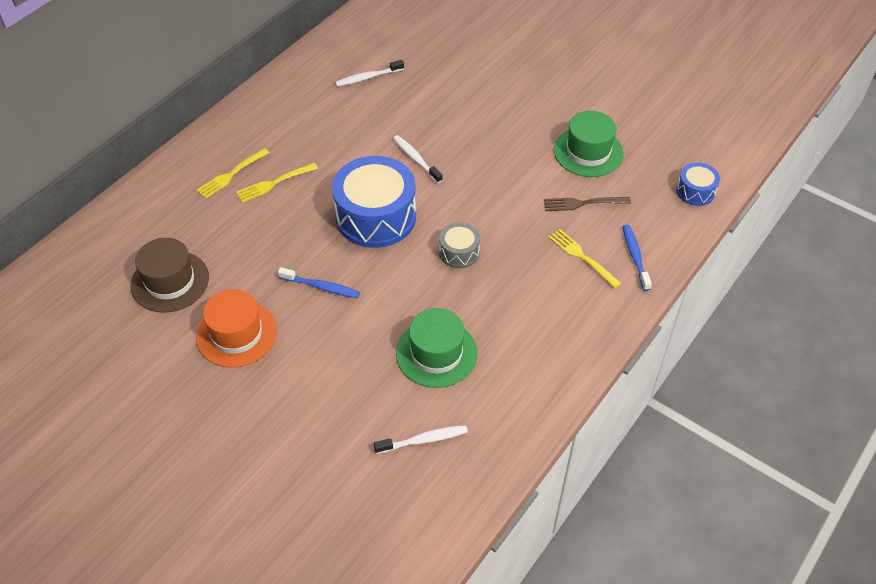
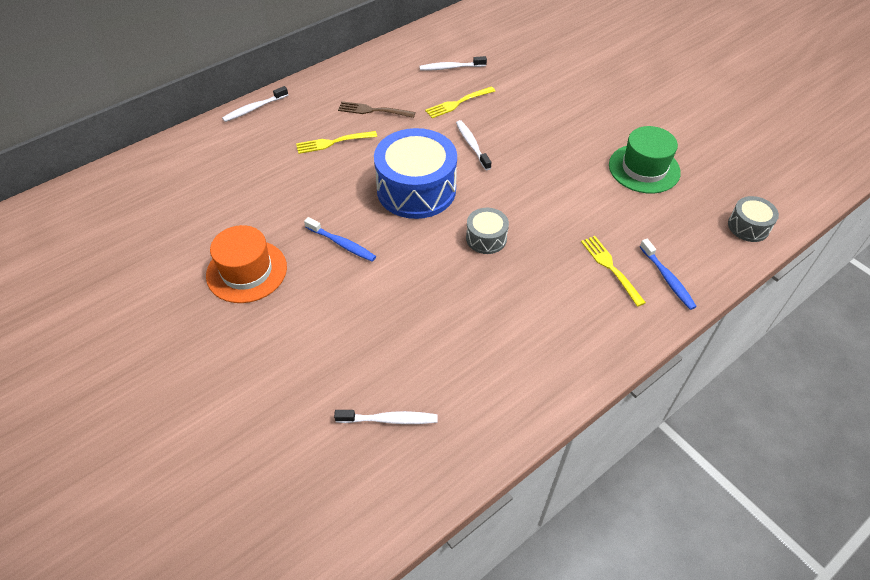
camera: 15 degrees right, 0 degrees up
(170, 281) = (206, 210): brown hat -> none
(176, 161) = (254, 108): none -> white toothbrush
(231, 175) = (298, 128): yellow fork -> yellow fork (458, 103)
(436, 353) = (432, 332): green hat -> none
(583, 203) = (625, 216): brown fork -> brown fork (373, 110)
(635, 256) = (667, 279): blue toothbrush -> blue toothbrush turned 150 degrees clockwise
(695, 191) = (748, 226): blue drum -> grey drum

